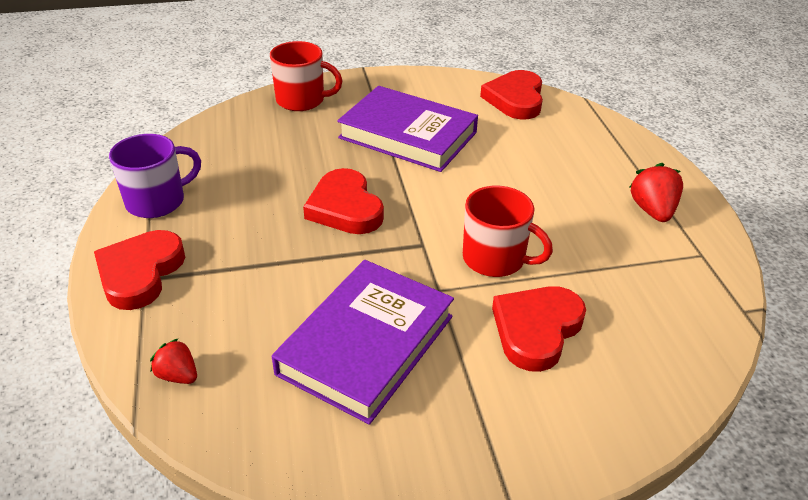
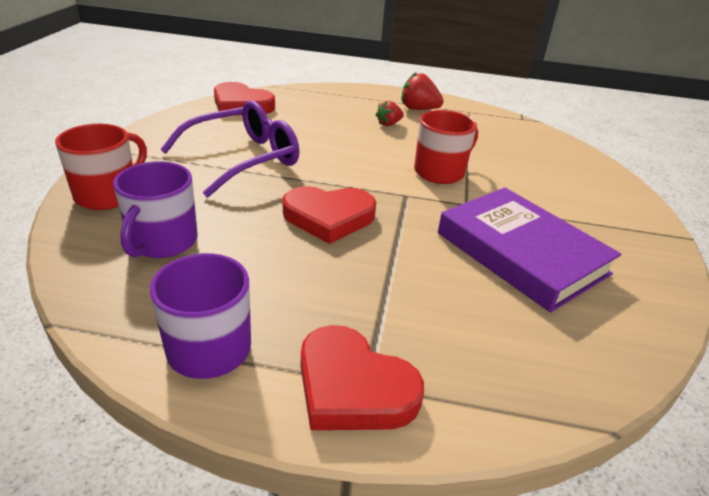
camera: 70 degrees left, 5 degrees down
(178, 375) = (541, 381): red strawberry -> red strawberry (388, 124)
(258, 143) = (162, 242): none -> purple mug
(408, 135) = (243, 159): purple book -> purple glasses
(536, 330) = (522, 180): red heart -> none

